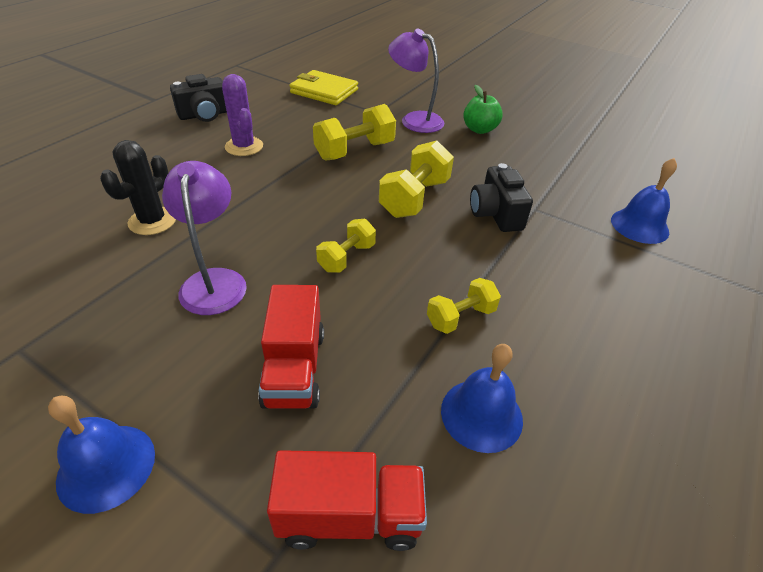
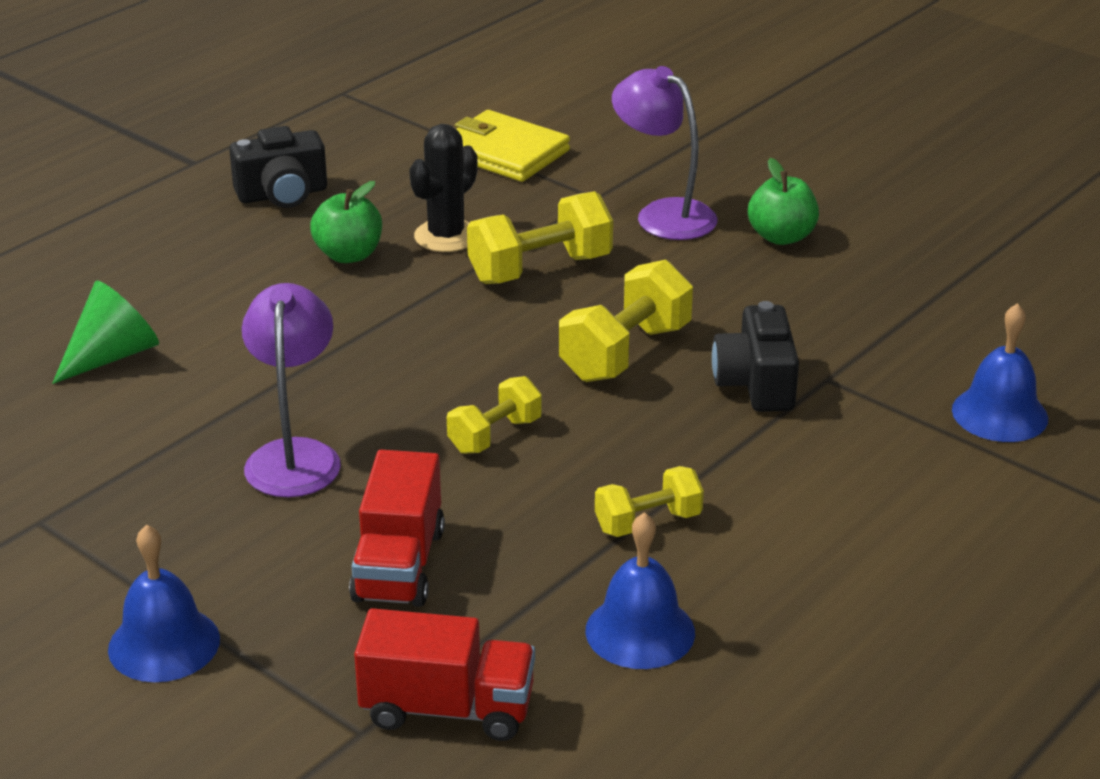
camera: 10 degrees right, 10 degrees down
(93, 215) = (112, 356): none -> green cone
(152, 221) = (202, 369): black cactus -> black cactus (446, 236)
(244, 146) = (348, 255): purple cactus -> green apple

